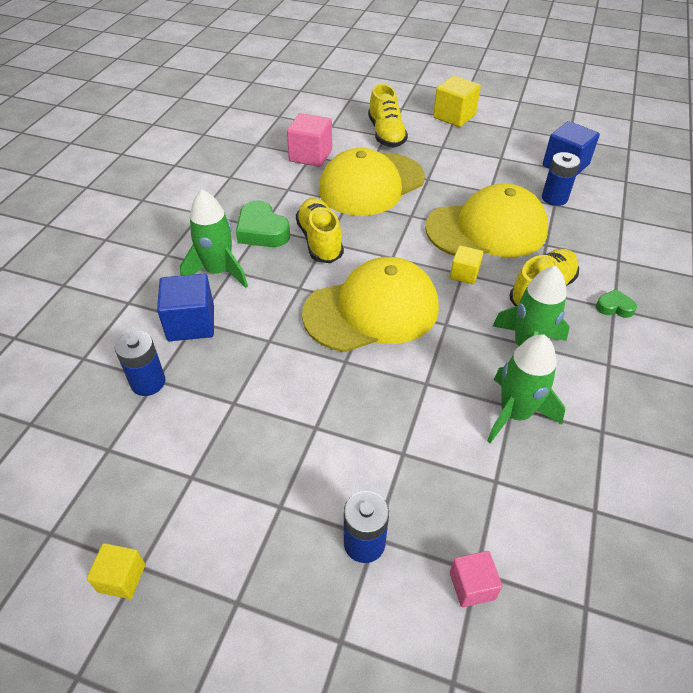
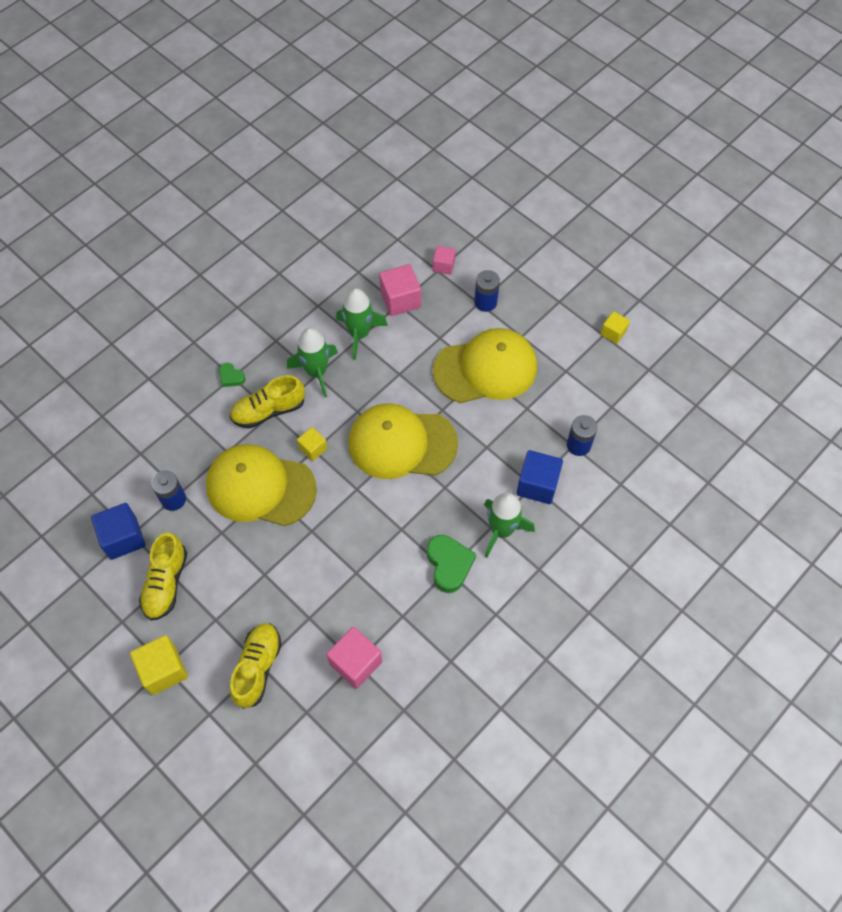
camera: 155 degrees left, 15 degrees up
(320, 241) = (405, 531): yellow shoe -> yellow shoe (166, 583)
(371, 184) = (321, 589): yellow cap -> yellow cap (486, 369)
(498, 489) = (400, 299): none -> pink cube

